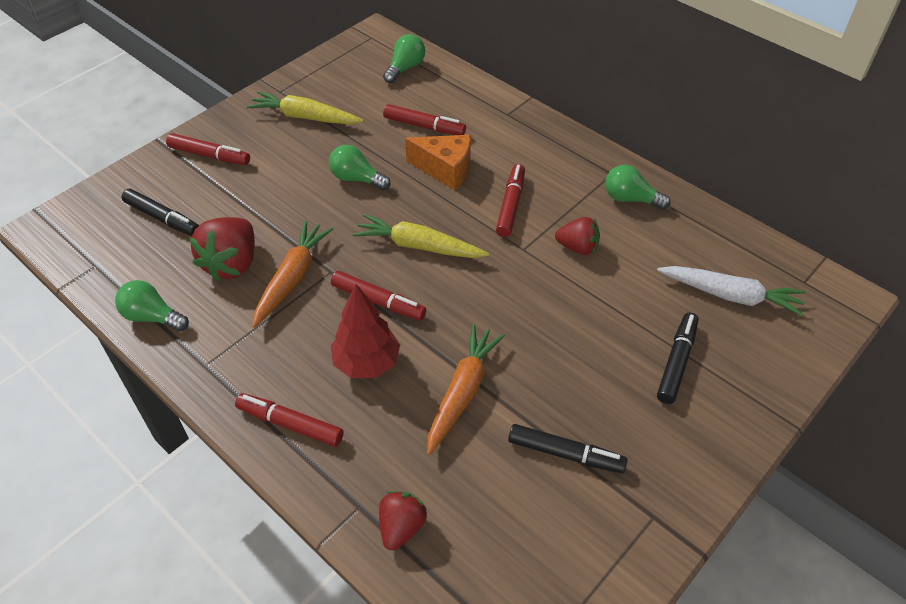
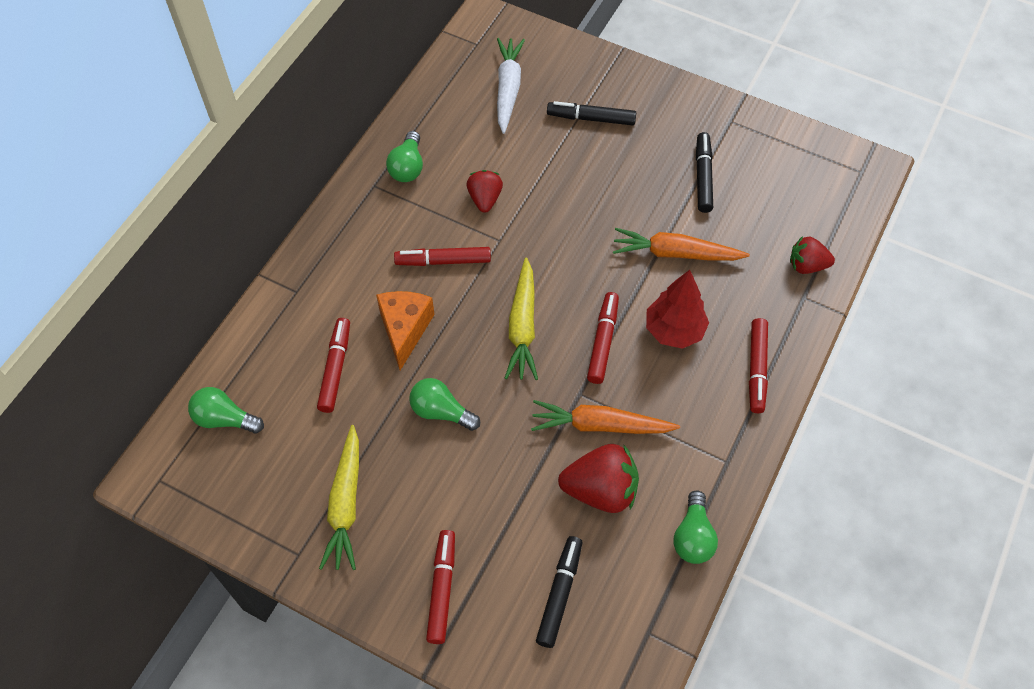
camera: 105 degrees left, 10 degrees up
(357, 179) = (441, 411): green light bulb -> green light bulb turned 105 degrees clockwise

